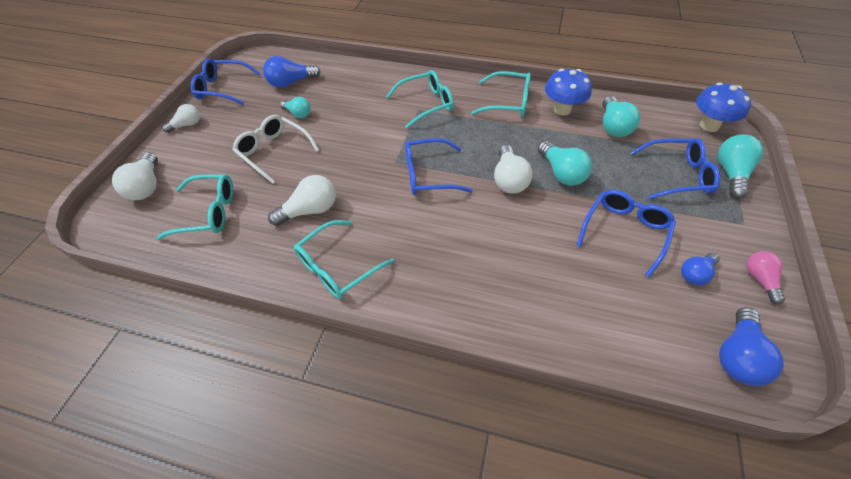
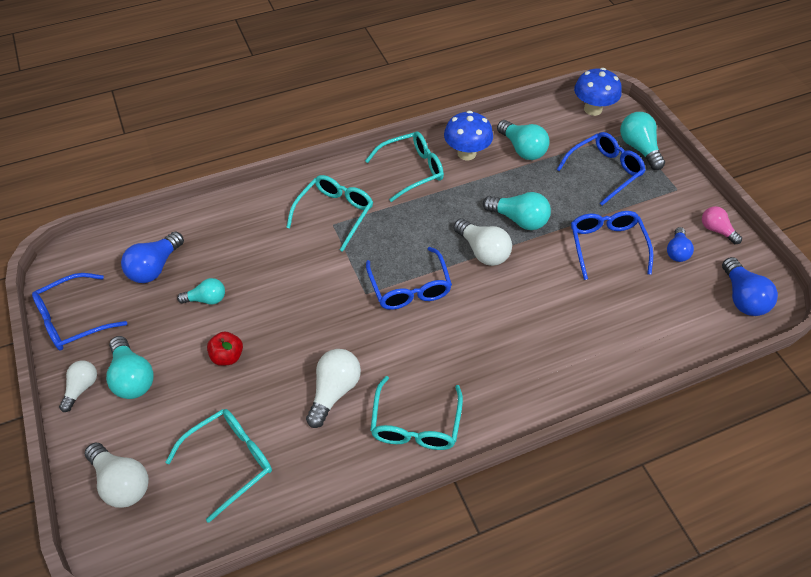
camera: 40 degrees left, 0 degrees up
(215, 134) = (132, 377): none -> turquoise light bulb
(274, 152) = (227, 356): white glasses -> red apple
(429, 175) = (409, 288): blue glasses -> blue glasses turned 60 degrees counterclockwise

